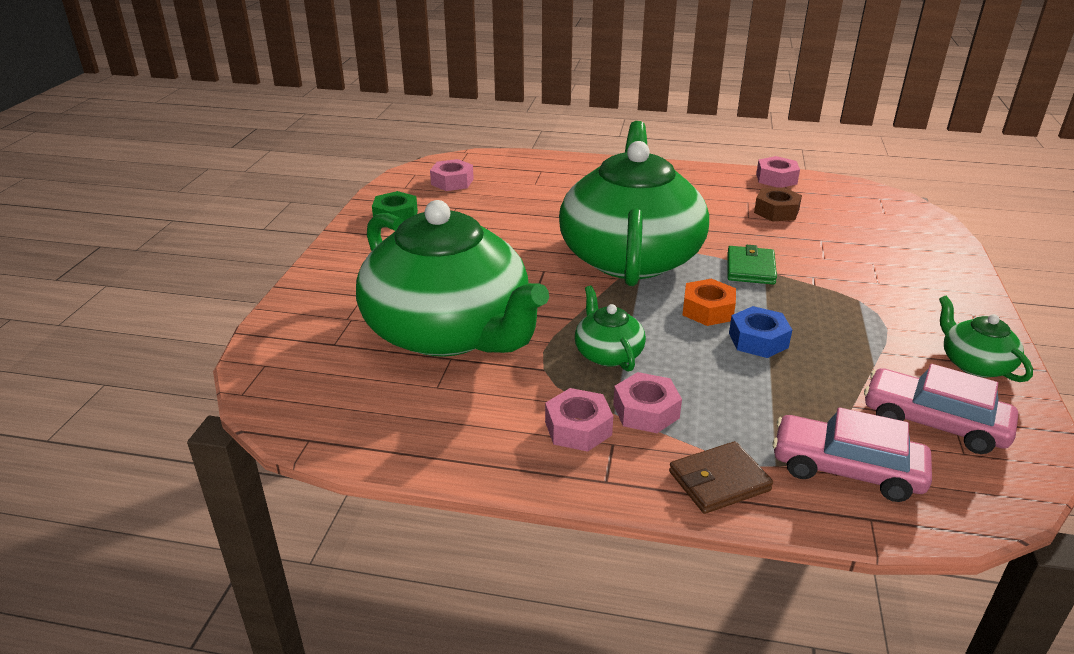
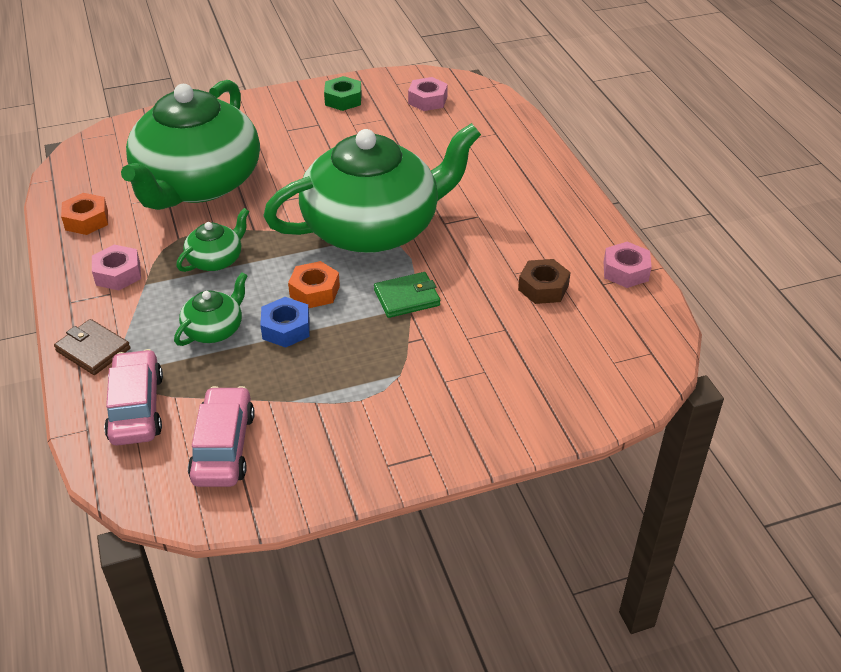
camera: 60 degrees right, 10 degrees up
(438, 429) = (86, 220): none -> orange nut
(646, 411) = (154, 297): pink nut -> none
(974, 364) = (333, 463): green teapot -> green teapot (214, 329)

